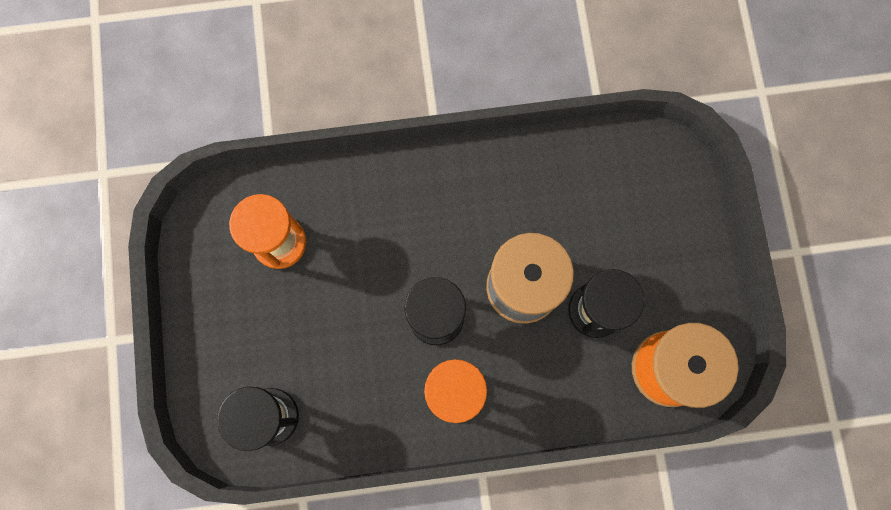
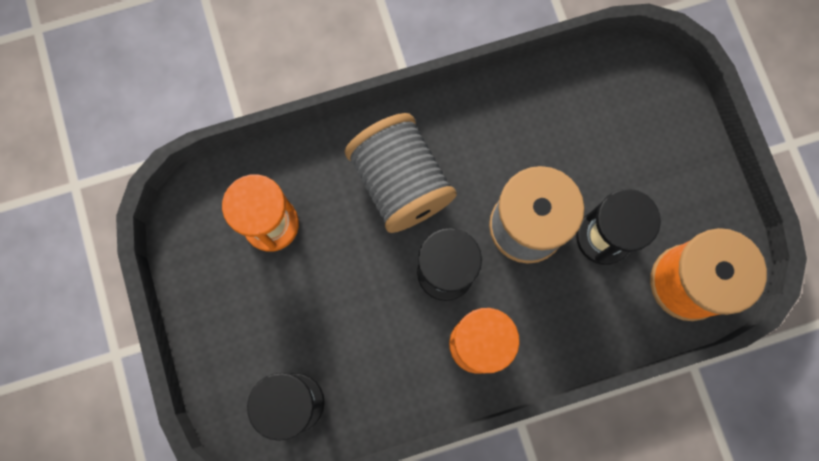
camera: 10 degrees left, 0 degrees up
(410, 224) = (401, 183): none -> grey spool

